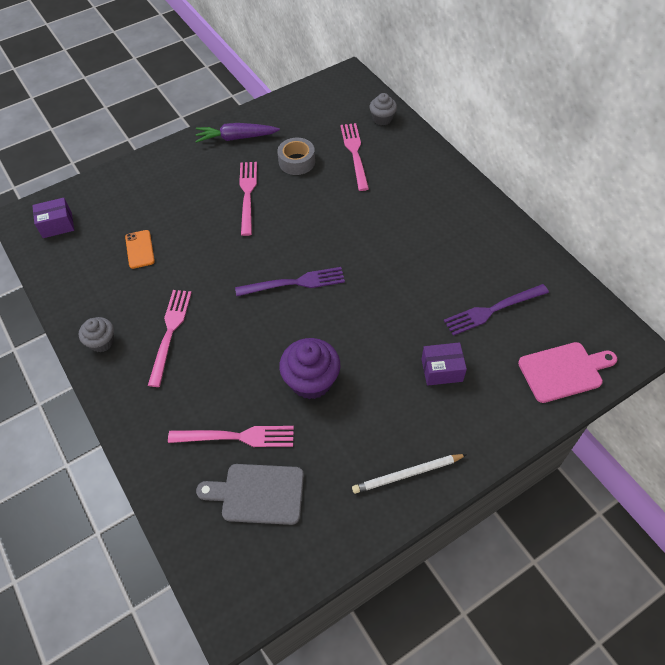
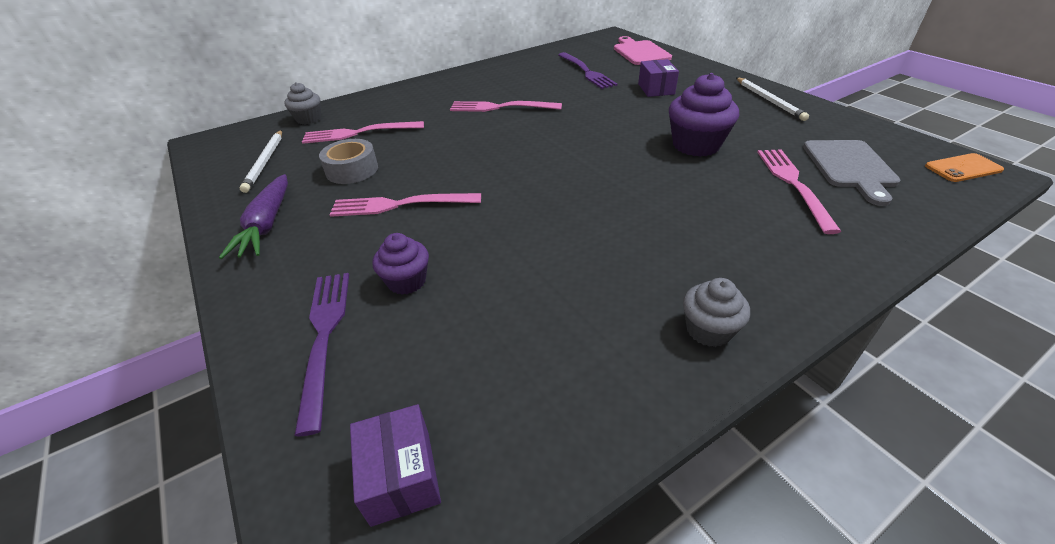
camera: 90 degrees left, 15 degrees down
(140, 249) = (496, 309): orange phone -> orange phone (963, 168)
(170, 332) = (663, 252): pink fork -> pink fork (500, 107)
(171, 209) = (407, 281): none -> purple cupcake
(295, 282) = (562, 160): purple fork -> purple fork (324, 335)
(313, 115) = (265, 162): none -> white pencil

